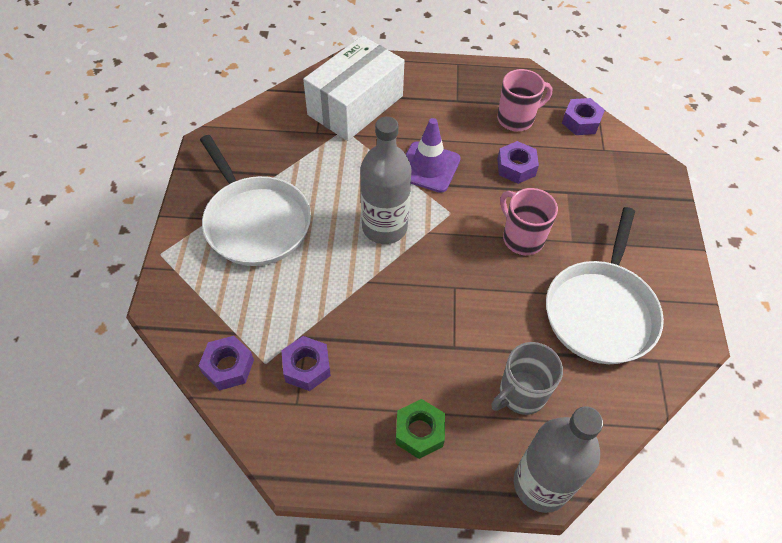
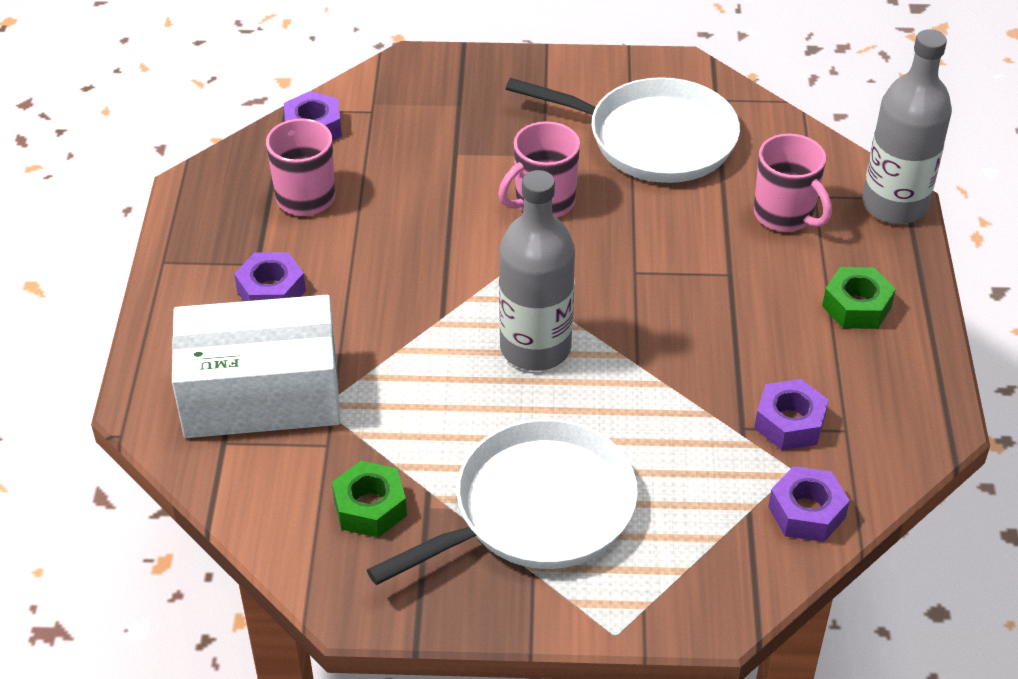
camera: 90 degrees left, 10 degrees down
(270, 150) = (370, 507): none -> green nut
(355, 105) = (261, 394): white box -> white box turned 45 degrees counterclockwise
(428, 167) = (409, 298): purple traffic cone -> none
(516, 167) = (408, 201): purple nut -> purple nut (271, 291)
(521, 394) = (785, 215): grey mug -> pink mug

